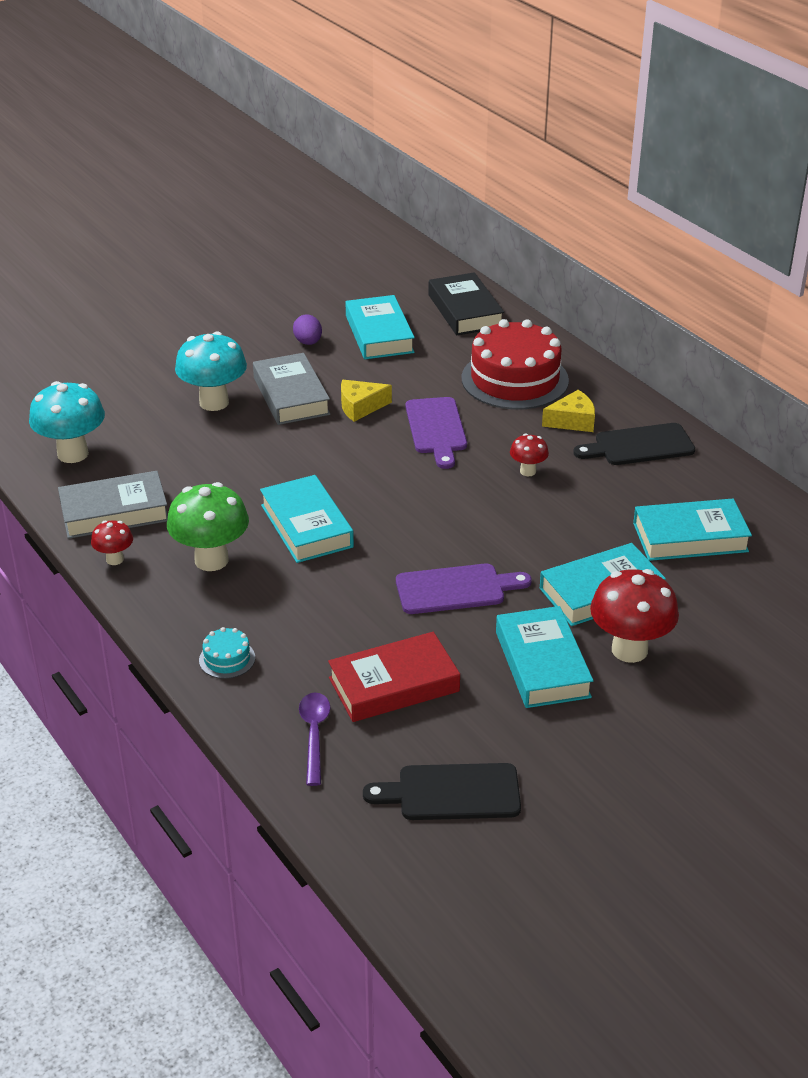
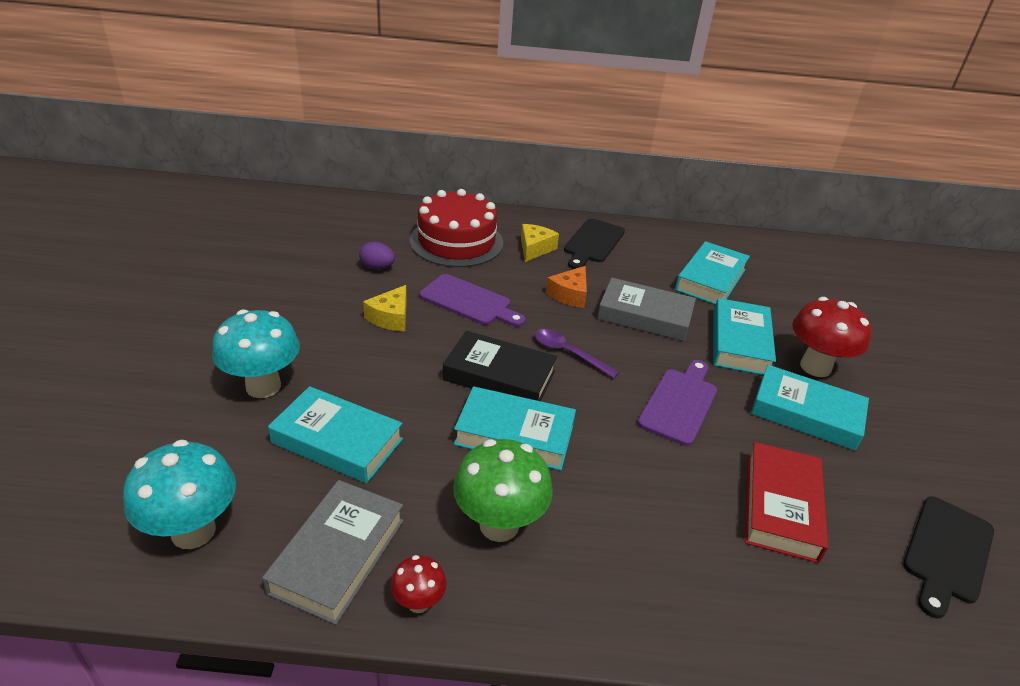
camera: 55 degrees left, 0 degrees up
(227, 659) = (665, 602): turquoise cake -> none
(291, 396) = (322, 341): grey book -> grey book (645, 316)
(308, 342) = (265, 292): purple egg -> purple egg (377, 267)
(314, 735) = (823, 601): purple spoon -> purple spoon (568, 353)
(379, 334) = (312, 258): turquoise book -> turquoise book (337, 441)
(465, 311) = (346, 214): black book -> black book (499, 376)
(528, 471) = (570, 295): red mushroom -> orange cheese

